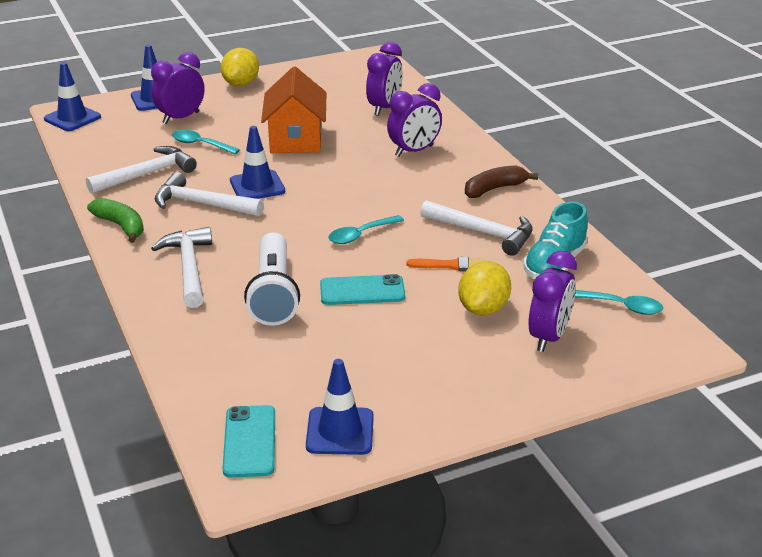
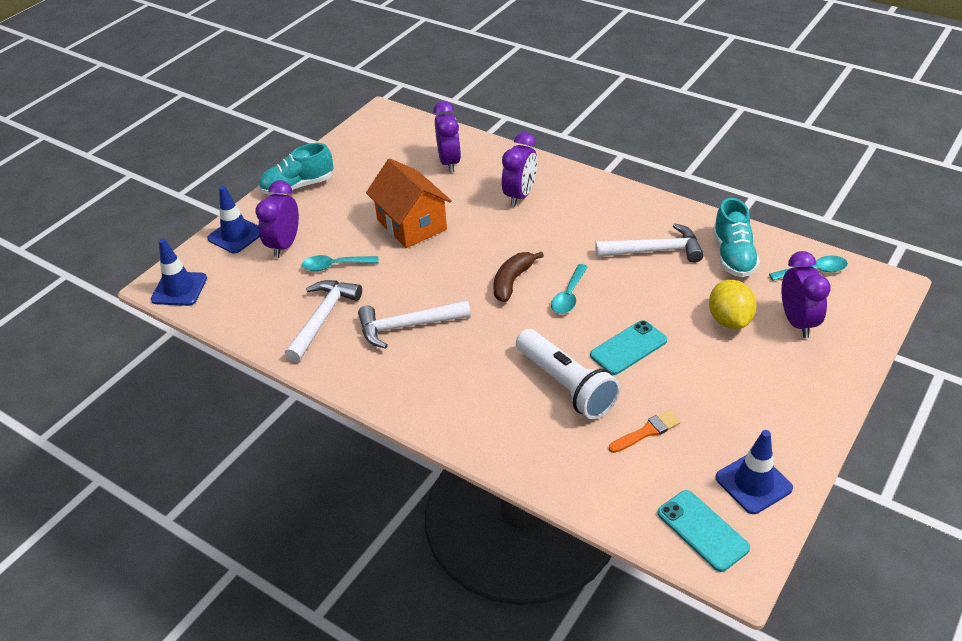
camera: 30 degrees left, 10 degrees up
(121, 226) = (363, 382): green banana -> none
(189, 268) = (470, 395): white hammer -> none
(241, 84) = (298, 186): yellow lemon -> turquoise shoe
(257, 186) = (433, 286): blue traffic cone -> none
(450, 265) = (665, 292): orange brush -> orange brush (647, 432)
(494, 189) = (619, 206): brown banana -> brown banana (512, 281)

